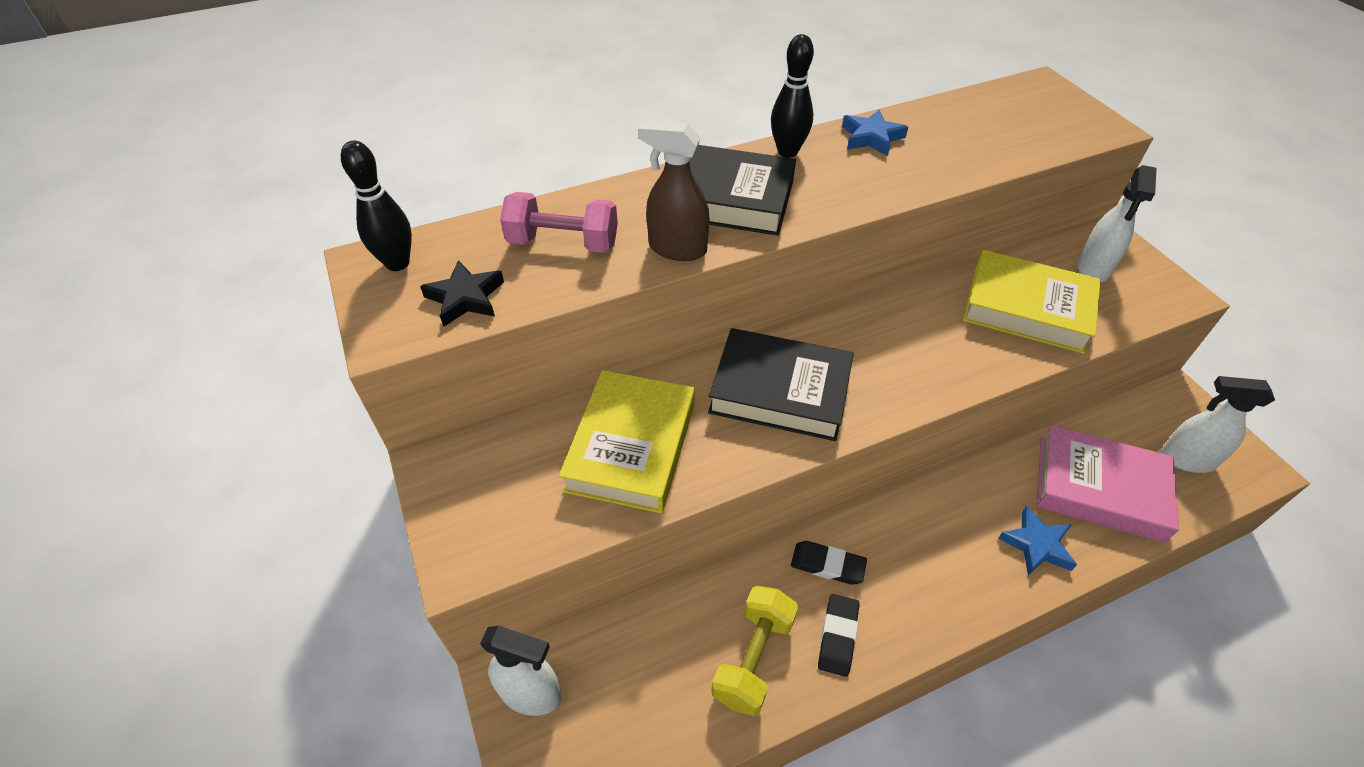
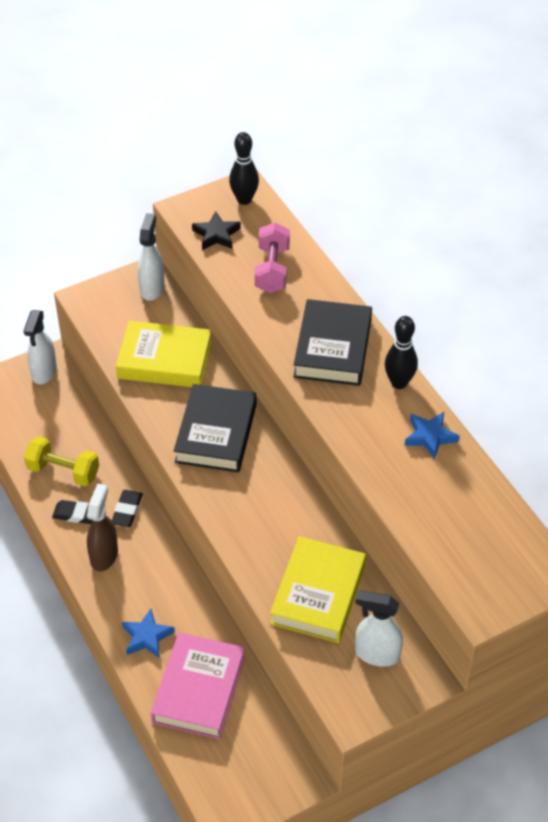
camera: 85 degrees right, 0 degrees up
(677, 249) = (273, 325): brown spray bottle -> brown spray bottle (104, 555)
(1186, 459) = (232, 762): white spray bottle -> white spray bottle (152, 288)

